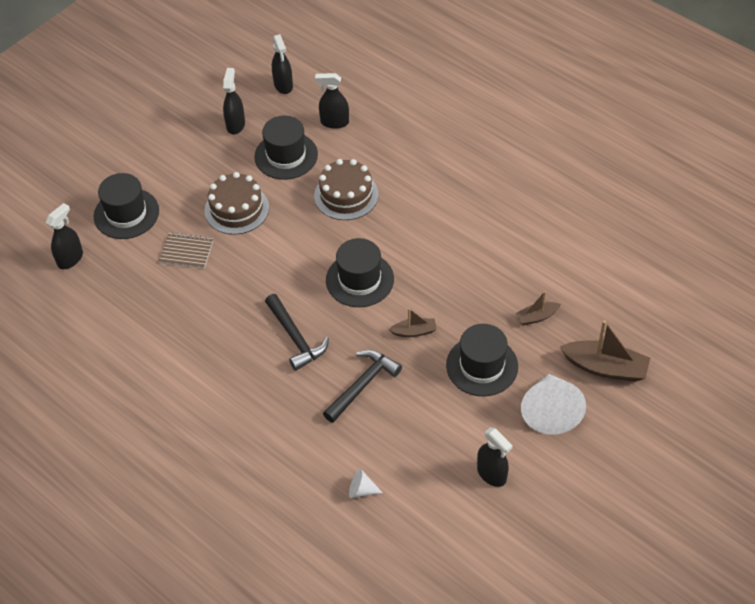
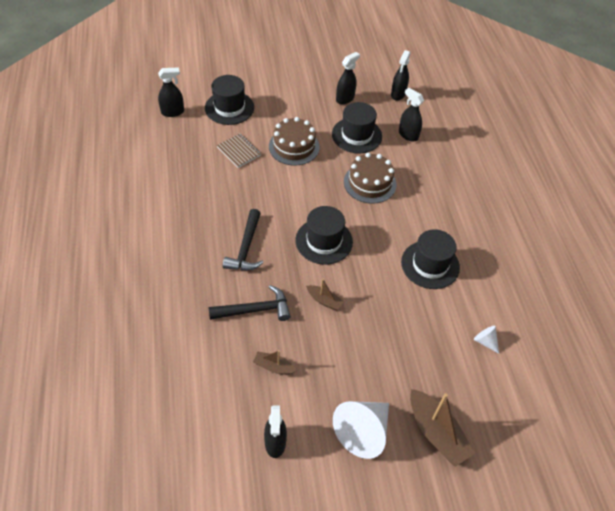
camera: 35 degrees right, 0 degrees up
(361, 490) = (181, 379): white cone -> white cone (485, 341)
(482, 366) = (346, 359): black hat -> black hat (430, 264)
(536, 317) = (420, 355): brown boat -> brown boat (273, 367)

